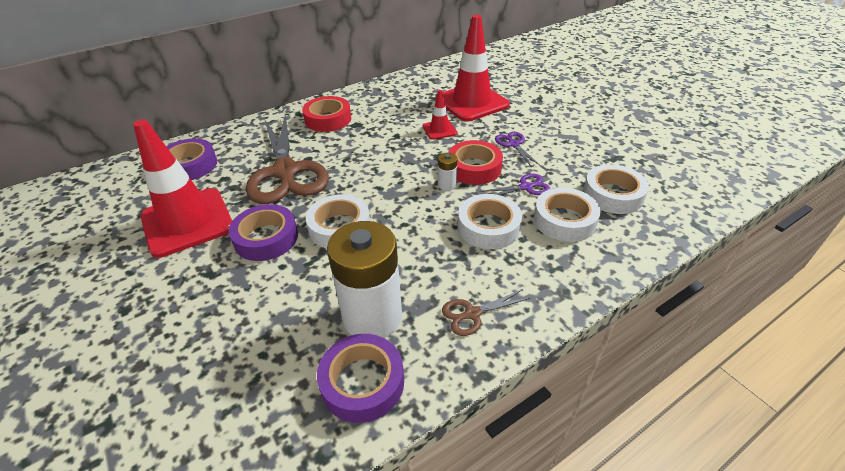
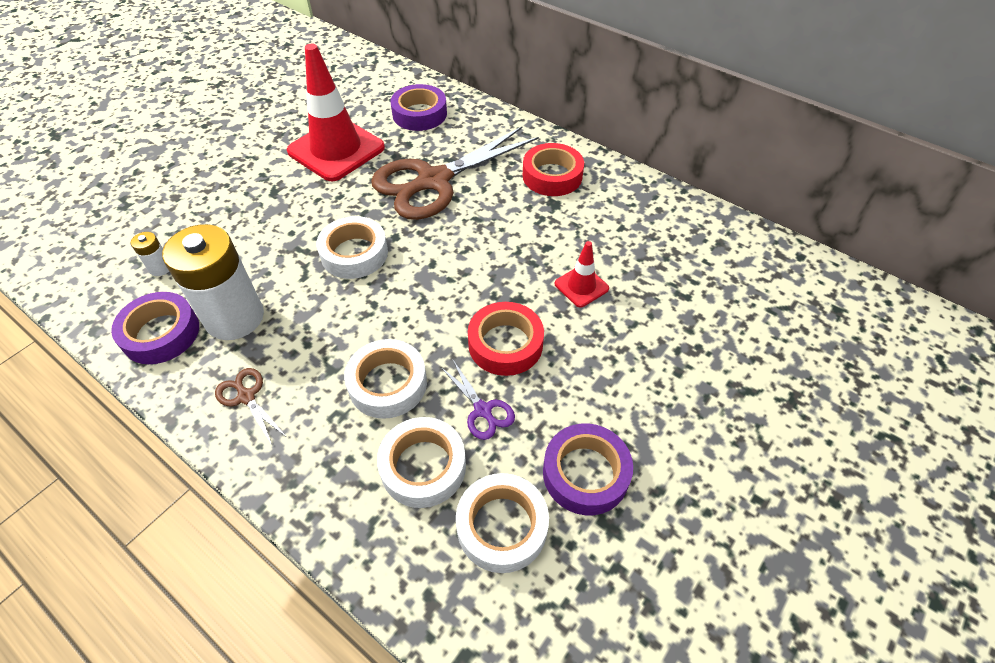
camera: 70 degrees right, 10 degrees up
(266, 238) = (326, 207): purple tape -> purple tape (585, 473)
(447, 185) = (458, 324): white battery -> white battery (160, 268)
(471, 102) = (678, 304): red traffic cone -> none
(513, 144) = (584, 378): purple scissors -> none

